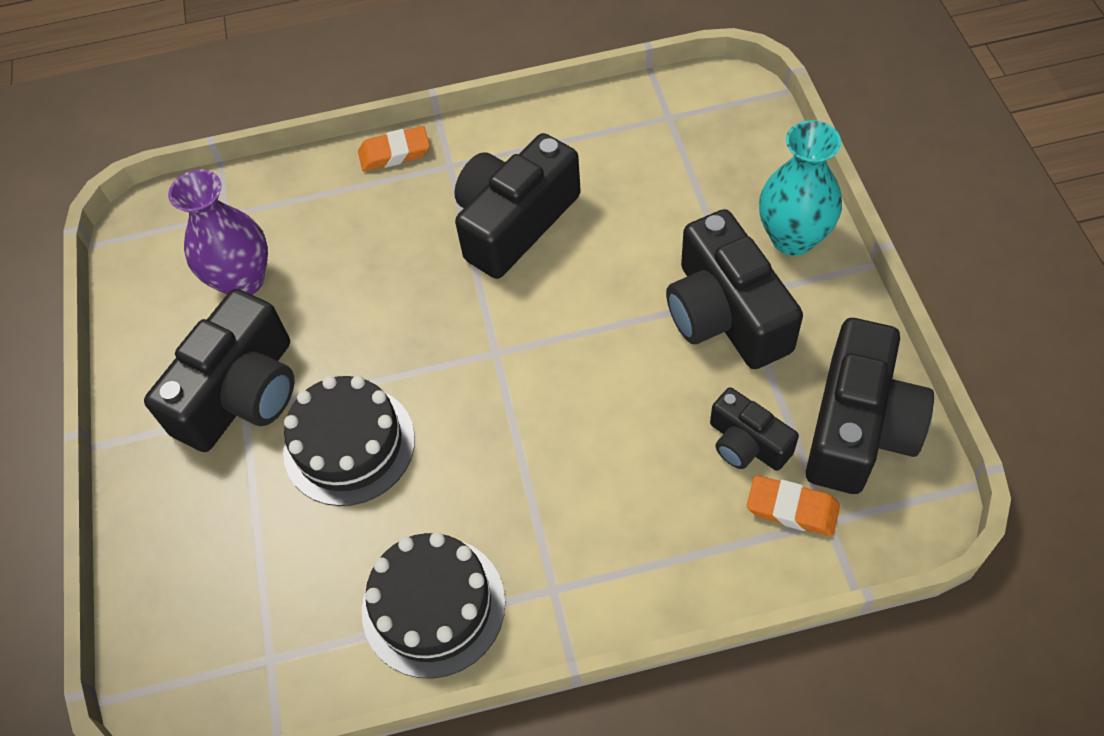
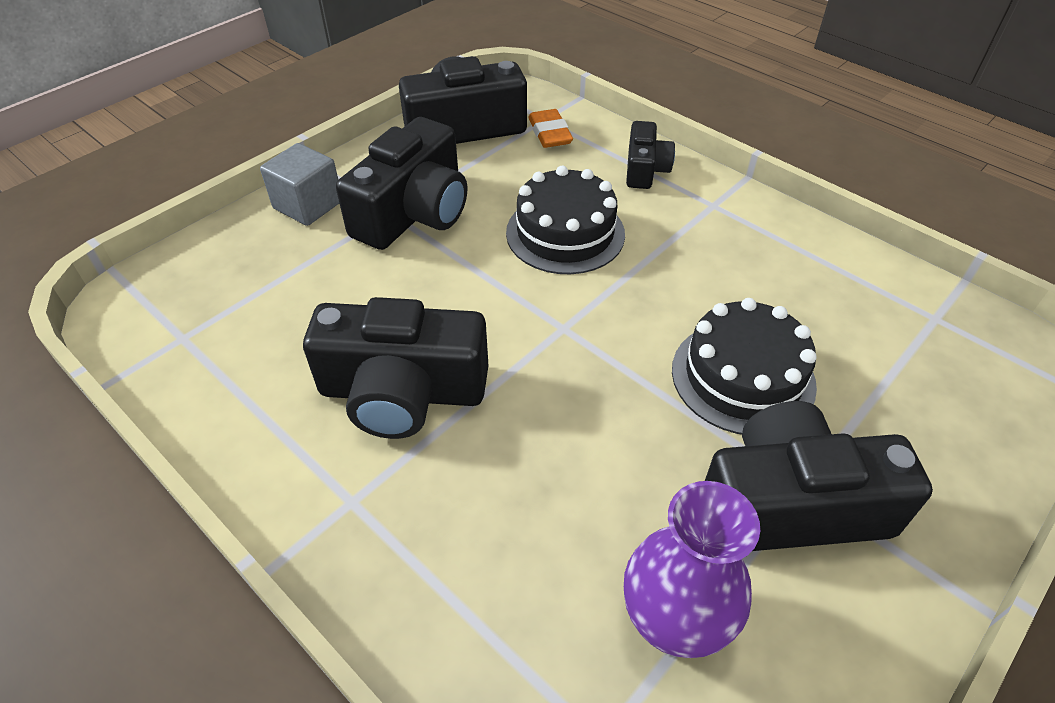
camera: 130 degrees left, 10 degrees down
(394, 153) = (362, 580): orange eraser -> none
(433, 606) = (793, 253): black cake -> black cake (565, 233)
(747, 443) = (520, 165): black camera -> black camera (645, 169)
(793, 238) = (308, 205): turquoise vase -> grey cube

